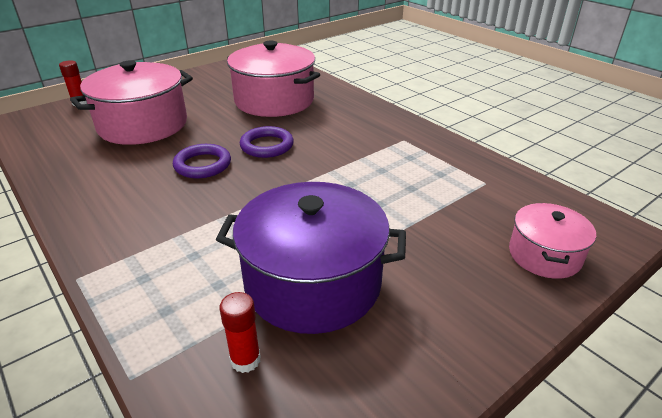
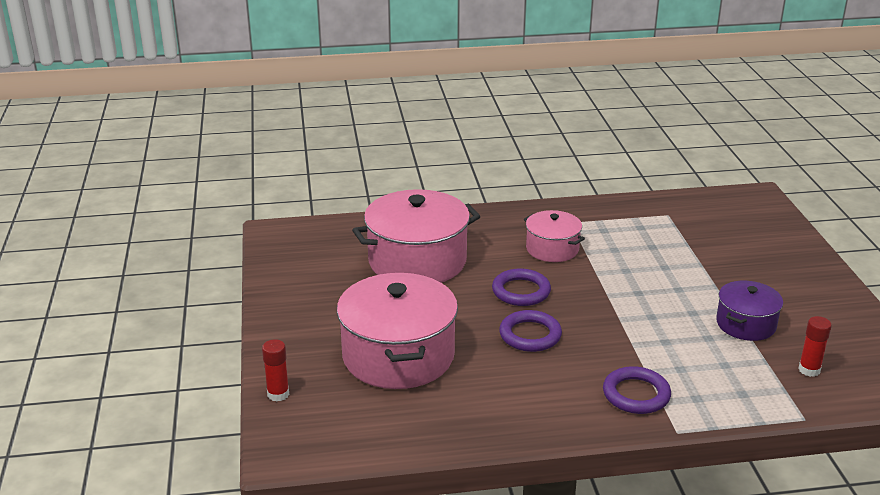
camera: 60 degrees left, 5 degrees down
(134, 238) = (636, 394): none -> purple ring
(313, 282) = (746, 324): purple pot -> purple pot, size x0.55
(544, 255) = (767, 230): pink pot -> pink pot (552, 249)

